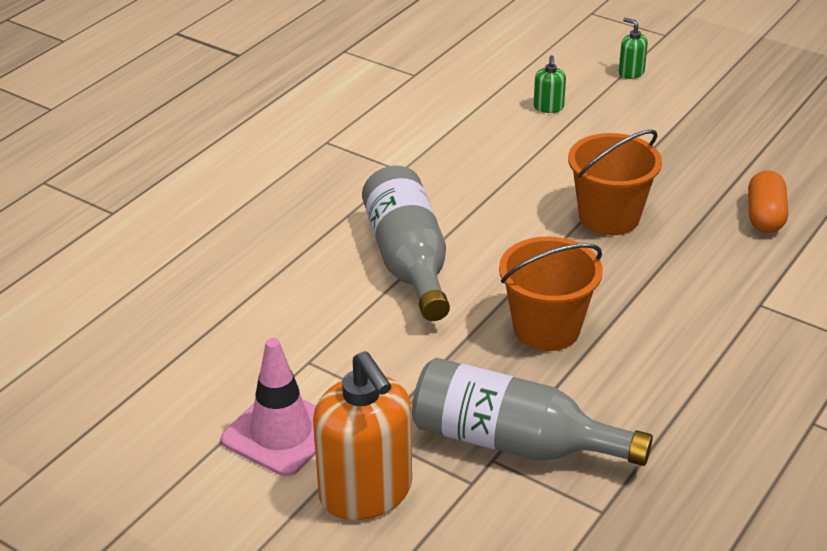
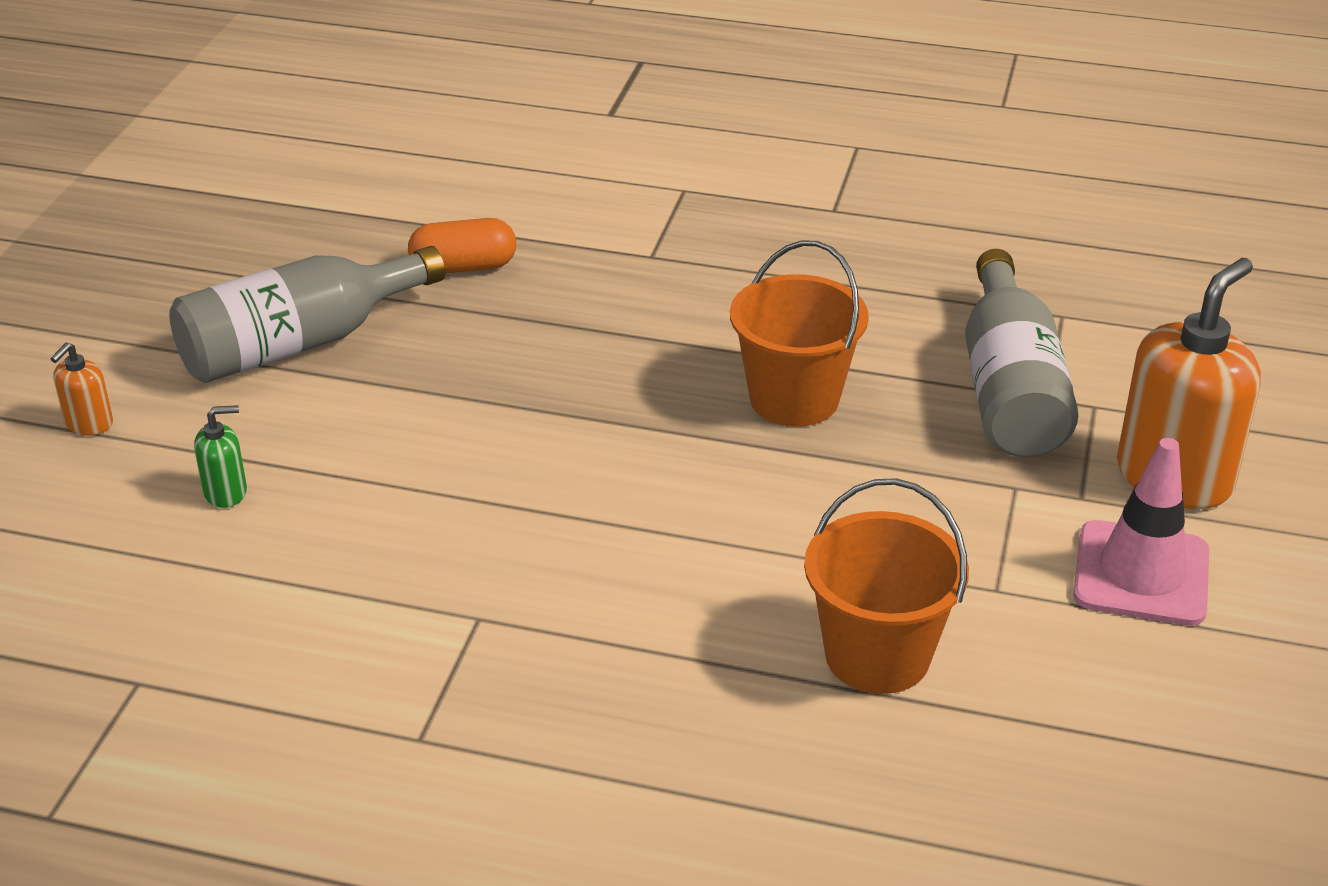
camera: 110 degrees left, 0 degrees up
(408, 261) = (721, 549): grey bottle -> grey bottle (299, 344)
(609, 217) = (521, 386): orange bucket -> orange bucket (877, 655)
(631, 73) = (89, 424): green soap dispenser -> orange soap dispenser

